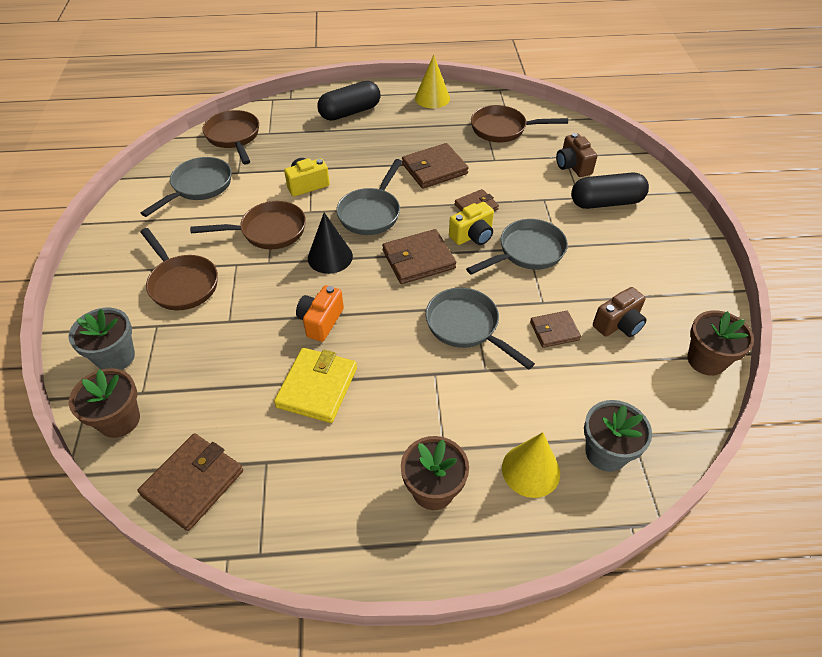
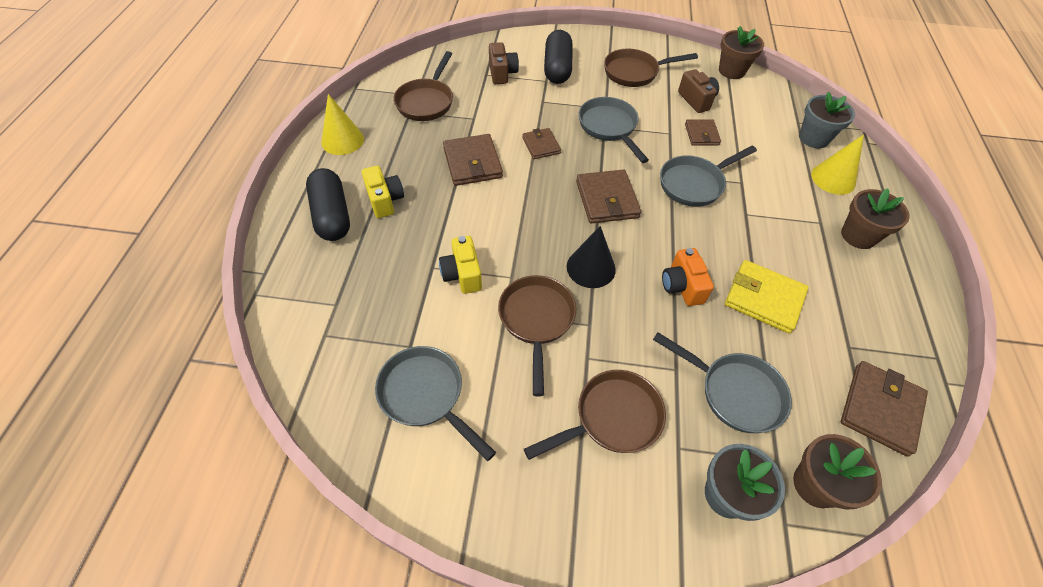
camera: 80 degrees left, 5 degrees up
(193, 483) = (880, 409): brown wallet -> brown wallet turned 75 degrees clockwise
(234, 137) = (326, 347): brown pan -> brown pan (635, 72)
(321, 321) = (682, 286): orange camera -> orange camera turned 45 degrees clockwise
(371, 213) = (529, 224): grey pan -> grey pan (734, 392)
(472, 235) = (581, 156): yellow camera -> yellow camera (385, 200)
(573, 166) = (502, 73): brown camera -> brown camera turned 90 degrees counterclockwise

